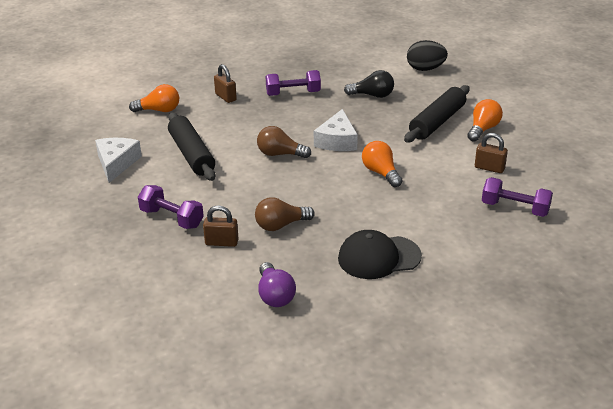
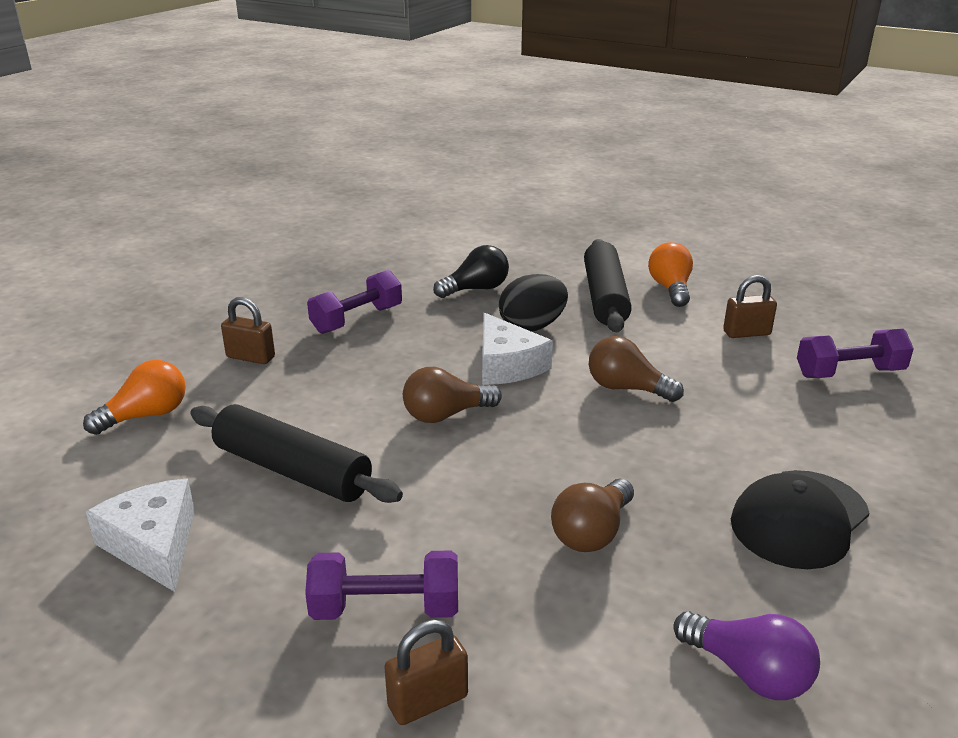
camera: 35 degrees left, 5 degrees down
(221, 242) = (533, 613): brown padlock -> brown padlock (428, 701)
(381, 173) = (627, 388): orange light bulb -> brown light bulb
(425, 69) = (501, 239): black egg -> black egg (532, 327)

